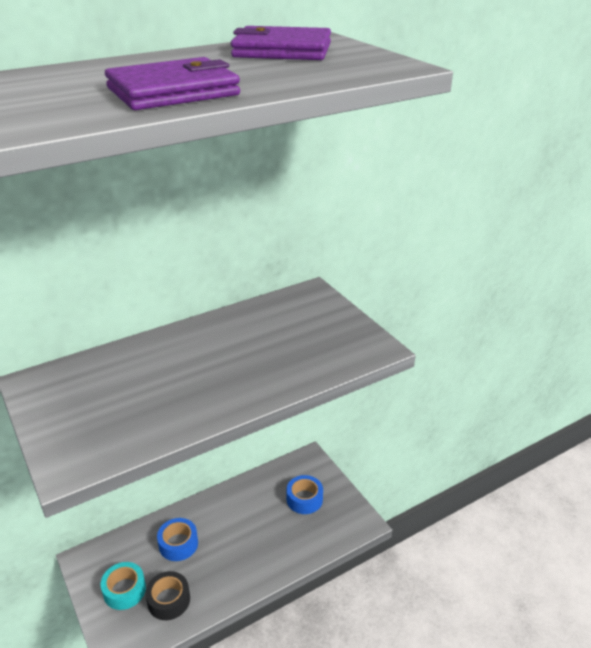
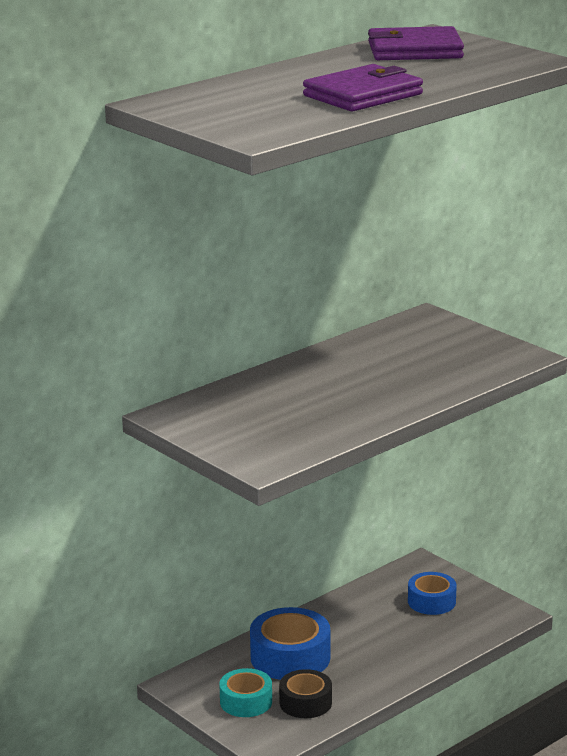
camera: 10 degrees left, 10 degrees down
(178, 544) = (290, 657): blue tape -> blue tape, size x1.58

